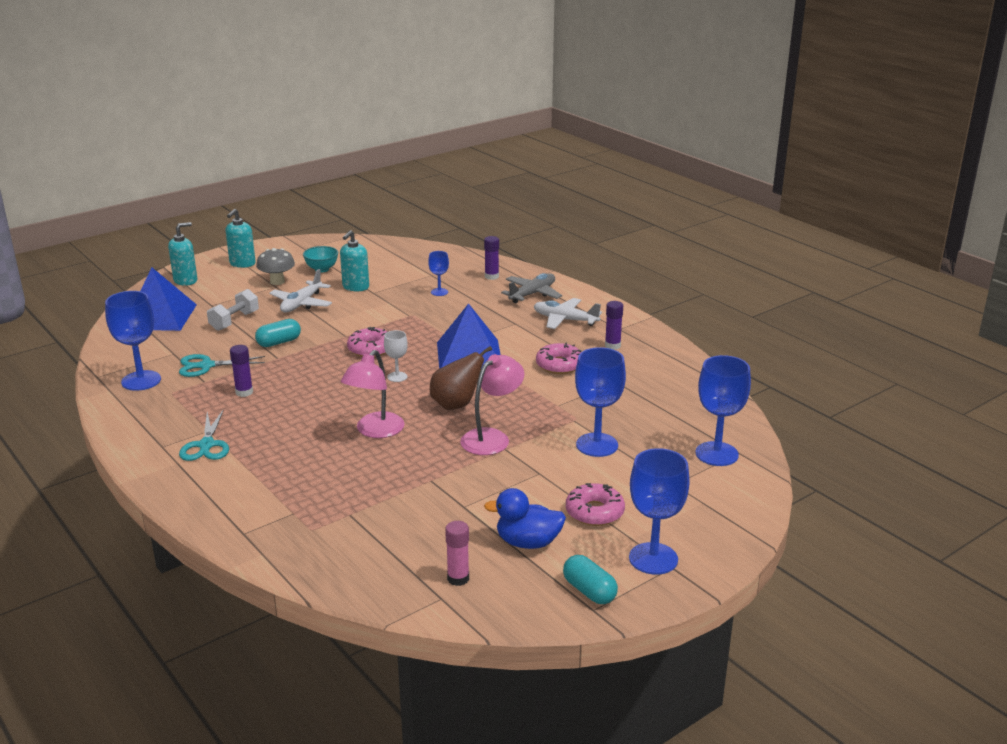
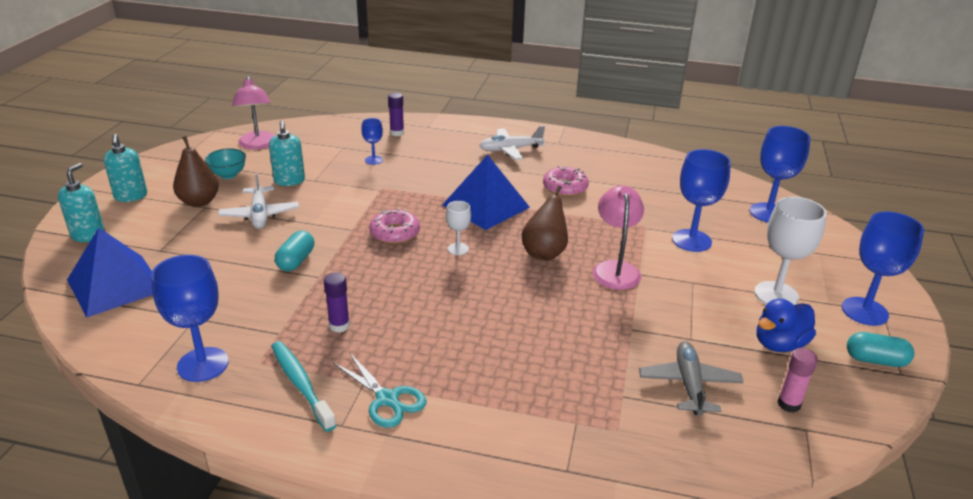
camera: 40 degrees left, 5 degrees up
(174, 415) = (301, 384): none -> turquoise toothbrush
(206, 366) = (255, 316): turquoise scissors -> none
(234, 321) = (214, 257): white dumbbell -> none
(277, 282) = (199, 202): grey mushroom -> brown pear
(375, 431) = (519, 307): pink lamp -> pink lamp (258, 145)
(532, 294) = (453, 137): grey plane -> grey plane (689, 384)
(594, 512) = (776, 295): pink donut -> white goblet
(612, 346) = (575, 158): purple glue stick -> none

